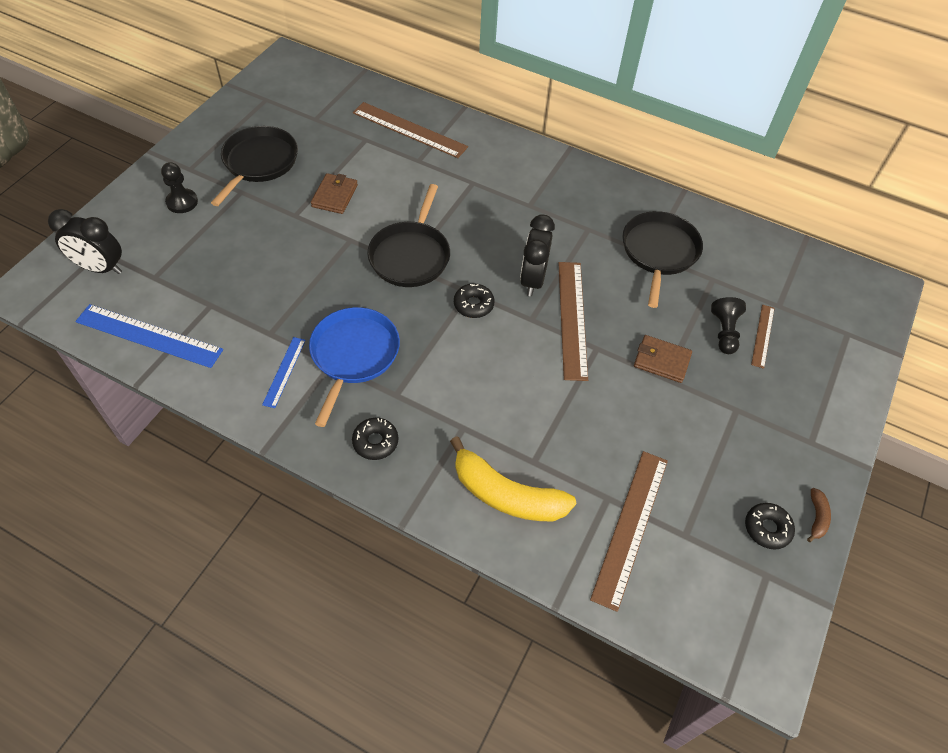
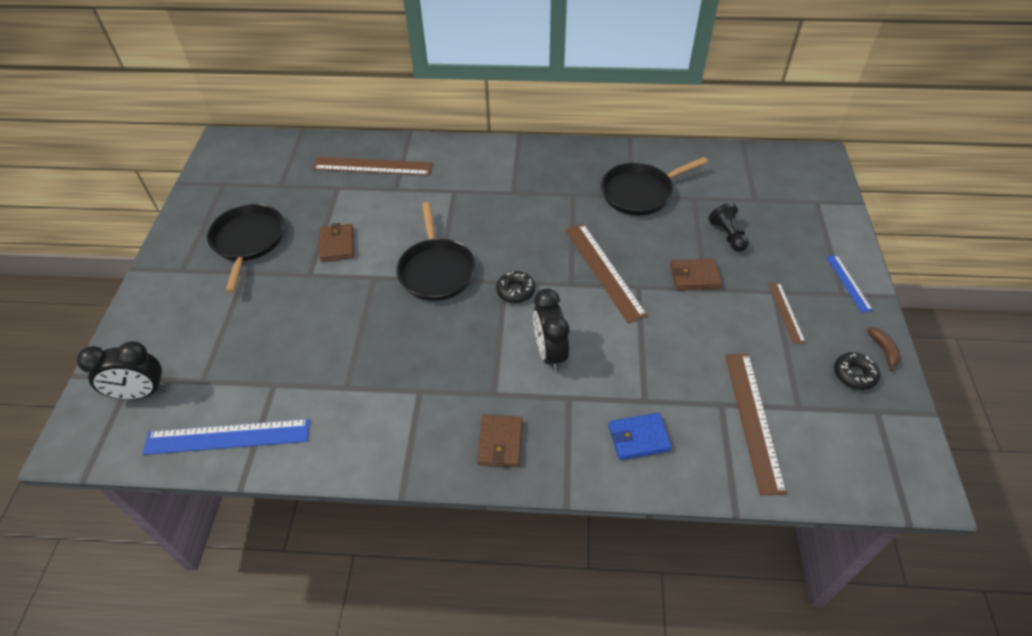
camera: 20 degrees left, 5 degrees down
(182, 202) = (191, 302): black pawn -> none
(284, 371) = (380, 416): blue ruler -> blue ruler (848, 283)
(353, 355) = (436, 375): blue pan -> none
(375, 442) = (500, 442): black donut -> brown wallet
(506, 494) = (639, 438): yellow banana -> blue wallet
(533, 280) = (553, 252): black clock -> black clock (550, 353)
(659, 252) = (640, 192): black pan -> black pan turned 105 degrees counterclockwise
(763, 336) = (757, 227): brown ruler -> brown ruler (786, 312)

